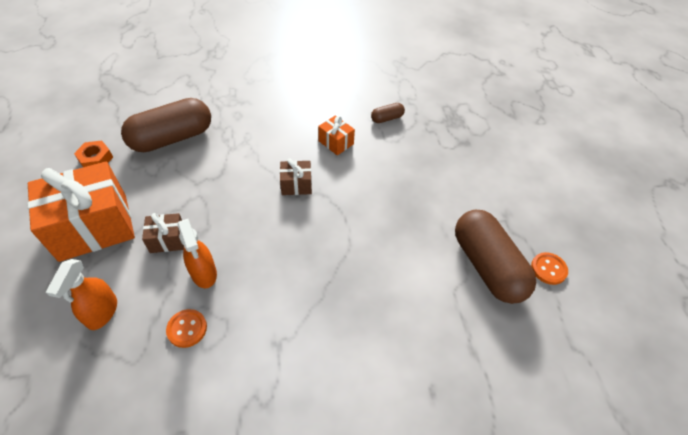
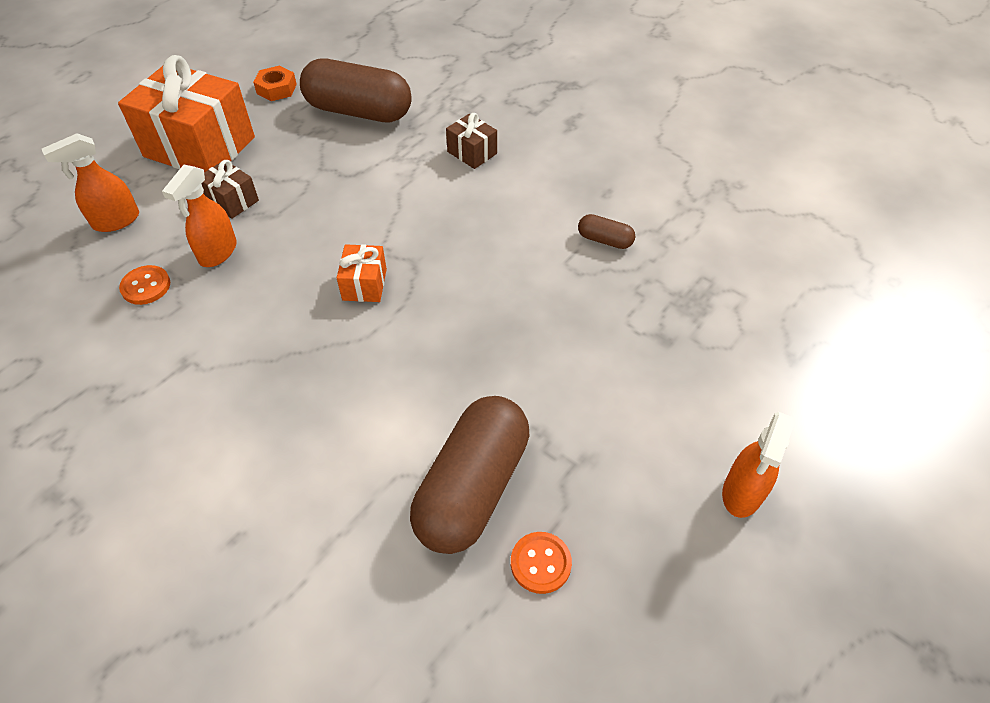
camera: 50 degrees right, 0 degrees up
(296, 185) = (403, 237): brown gift -> brown gift (472, 153)
(336, 142) = (505, 225): orange gift -> orange gift (364, 284)
(565, 179) = (742, 493): none -> orange spray bottle

